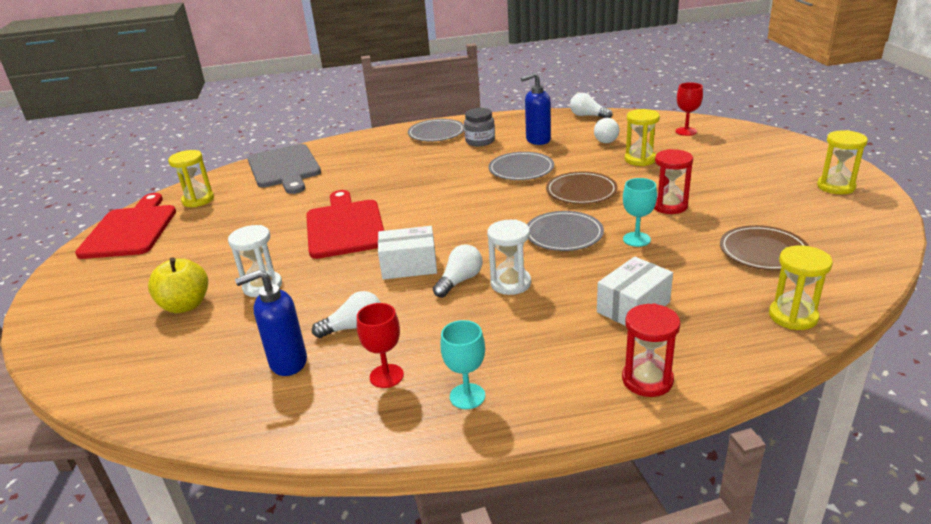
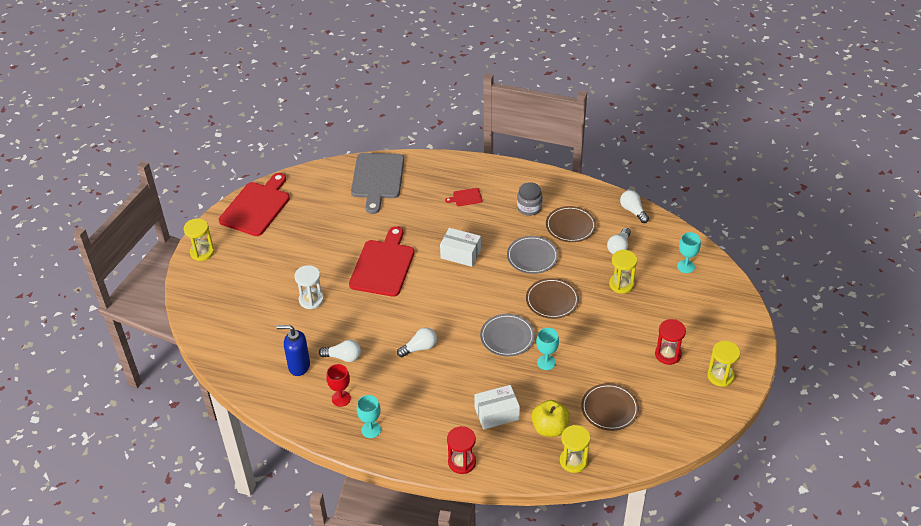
camera: 25 degrees right, 15 degrees up
(185, 305) = (265, 296): yellow apple -> yellow apple (550, 428)
(198, 200) = (307, 192): yellow hourglass -> yellow hourglass (202, 252)
(402, 153) = (466, 197): none -> red cutting board
(409, 266) = (400, 321): white box -> white box (460, 254)
(436, 133) = (505, 182): grey plate -> none
(510, 283) = (445, 363): white hourglass -> none
(537, 140) = (570, 226): blue soap dispenser -> brown plate
(669, 206) = (594, 342): red hourglass -> red hourglass (668, 354)
(686, 131) = (686, 266): red goblet -> turquoise goblet

